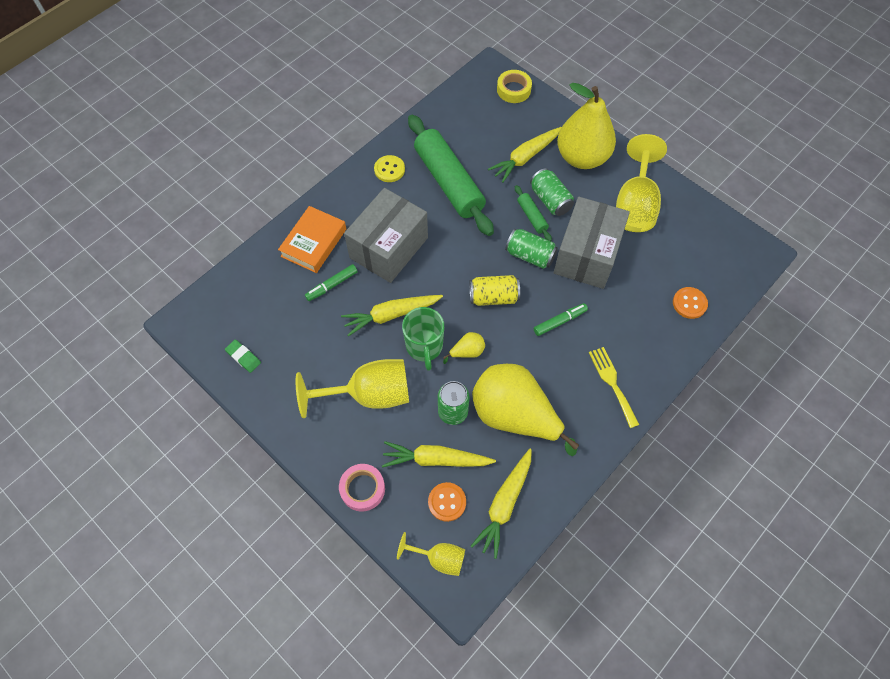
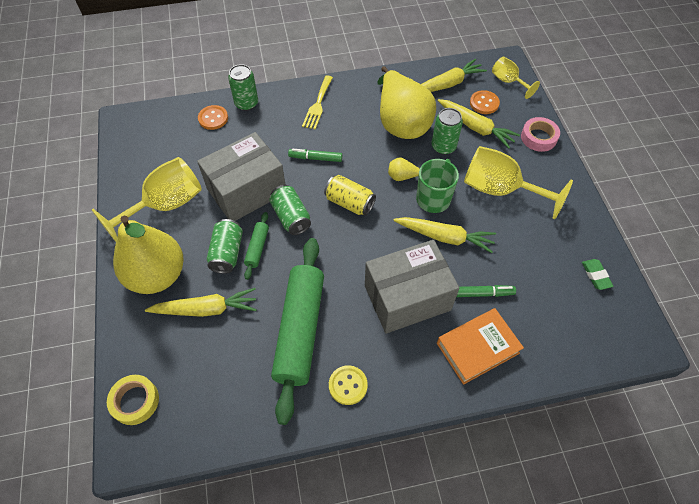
camera: 145 degrees left, 5 degrees down
(678, 339) = (246, 103): none -> green can

